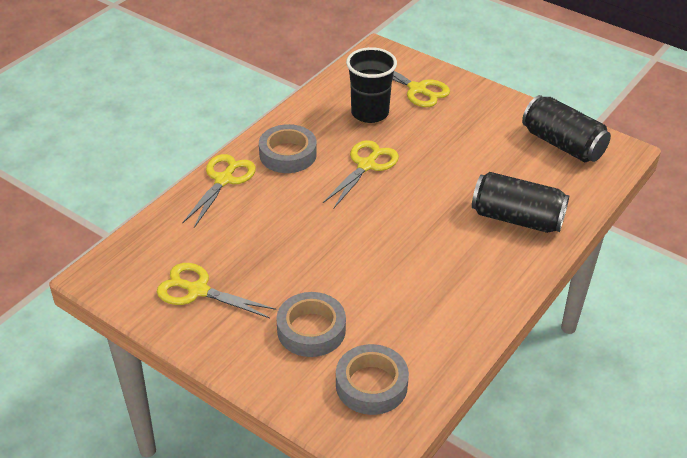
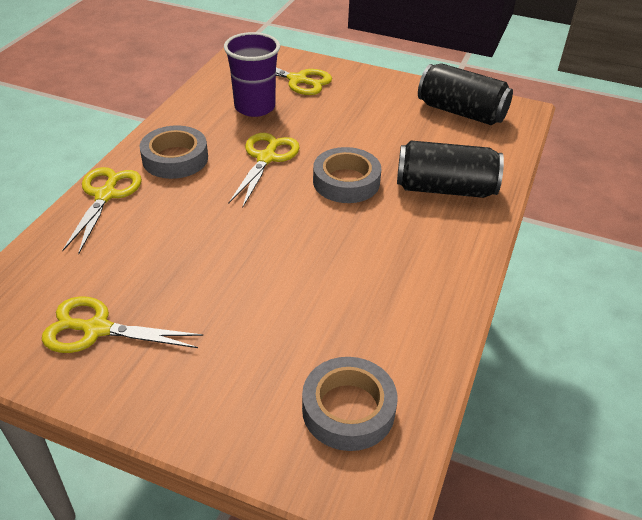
camera: 15 degrees left, 0 degrees up
(311, 330) = (253, 353): grey tape -> grey tape (346, 181)
(370, 113) = (255, 107): black cup -> purple cup

